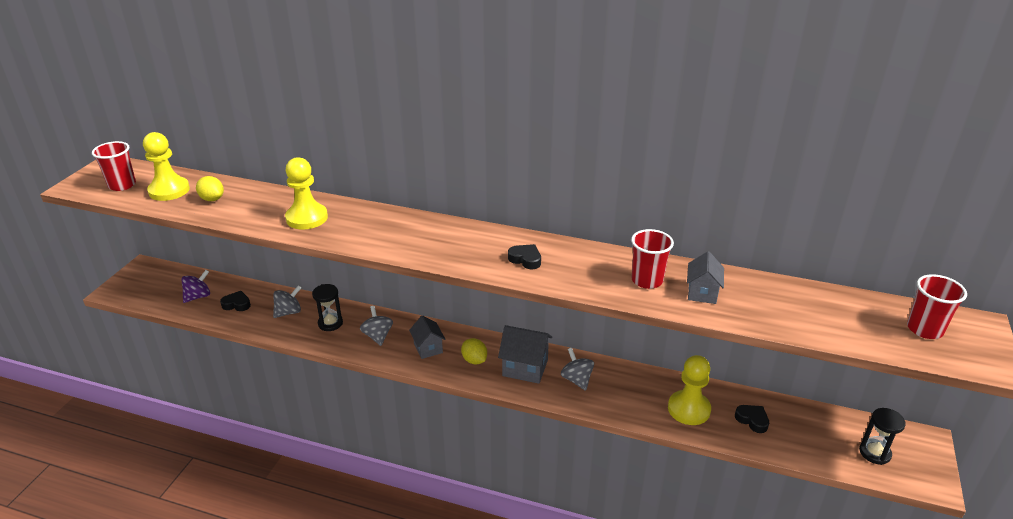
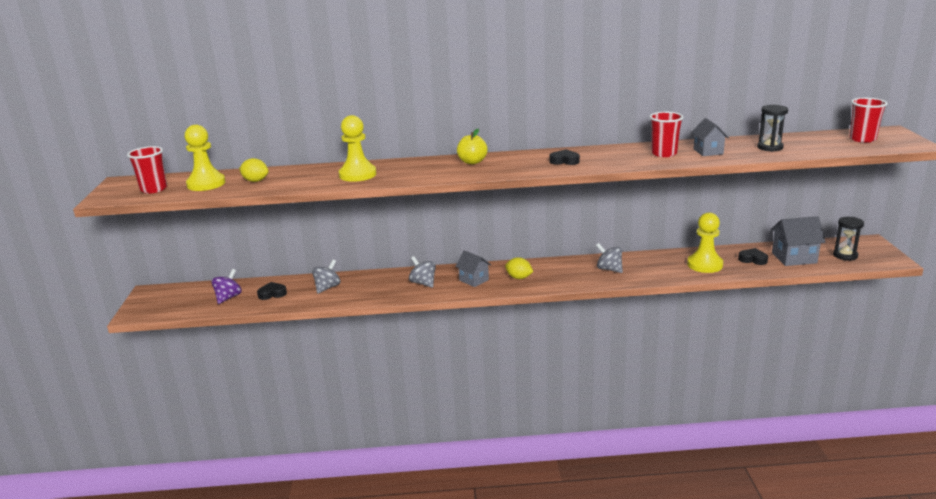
camera: 20 degrees left, 10 degrees down
(330, 323) = (373, 285): black hourglass -> black hourglass (770, 147)
(431, 231) = (472, 162): none -> yellow apple
(525, 368) = (563, 272): grey house -> grey house (794, 258)

